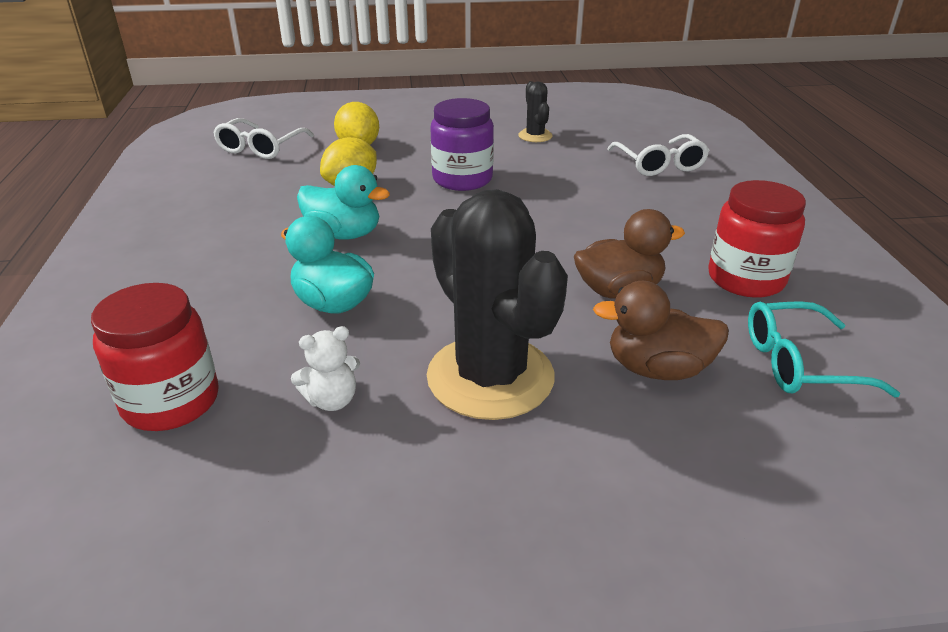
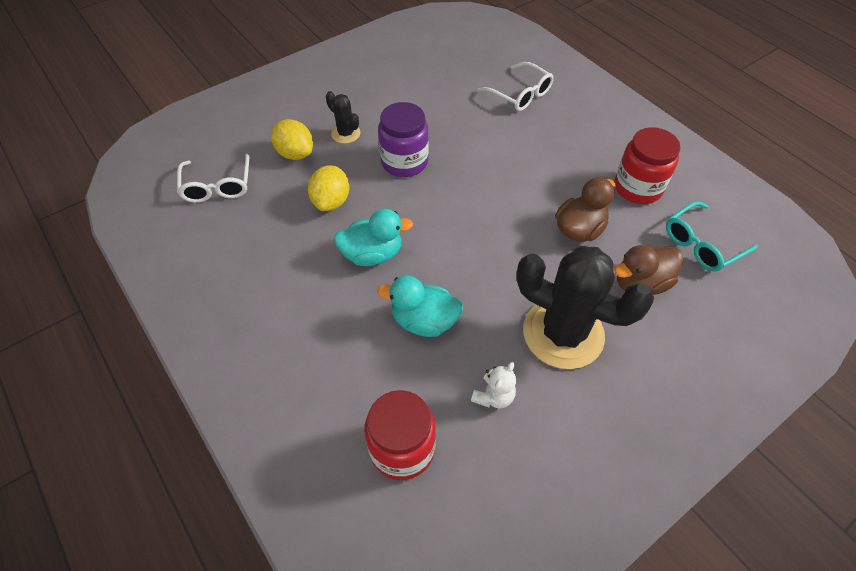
camera: 30 degrees left, 20 degrees up
(535, 136) = (416, 92): black cactus -> black cactus (346, 134)

